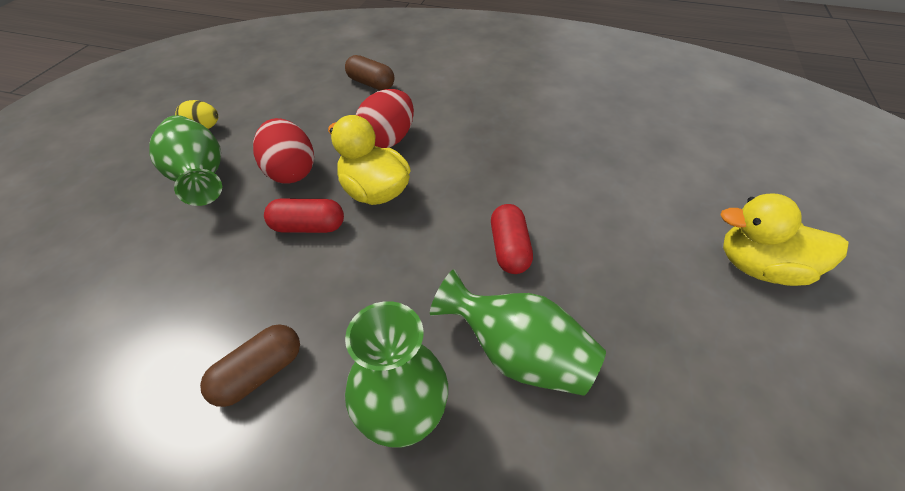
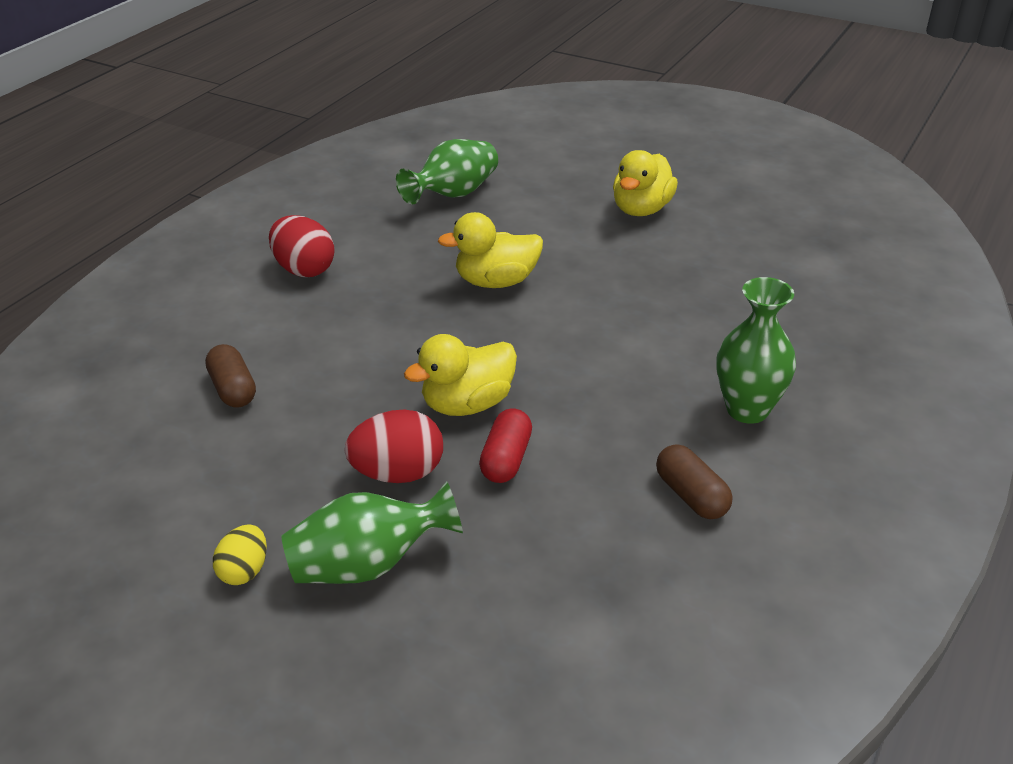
camera: 75 degrees left, 10 degrees down
(371, 83) = (233, 389): brown capsule -> brown capsule turned 75 degrees counterclockwise
(388, 140) = (375, 385): red egg -> red egg (304, 269)
(509, 249) = (584, 325): red capsule -> none
(518, 355) = (698, 341): green vase -> green vase (454, 194)
(551, 177) = (496, 281): none -> yellow duck

